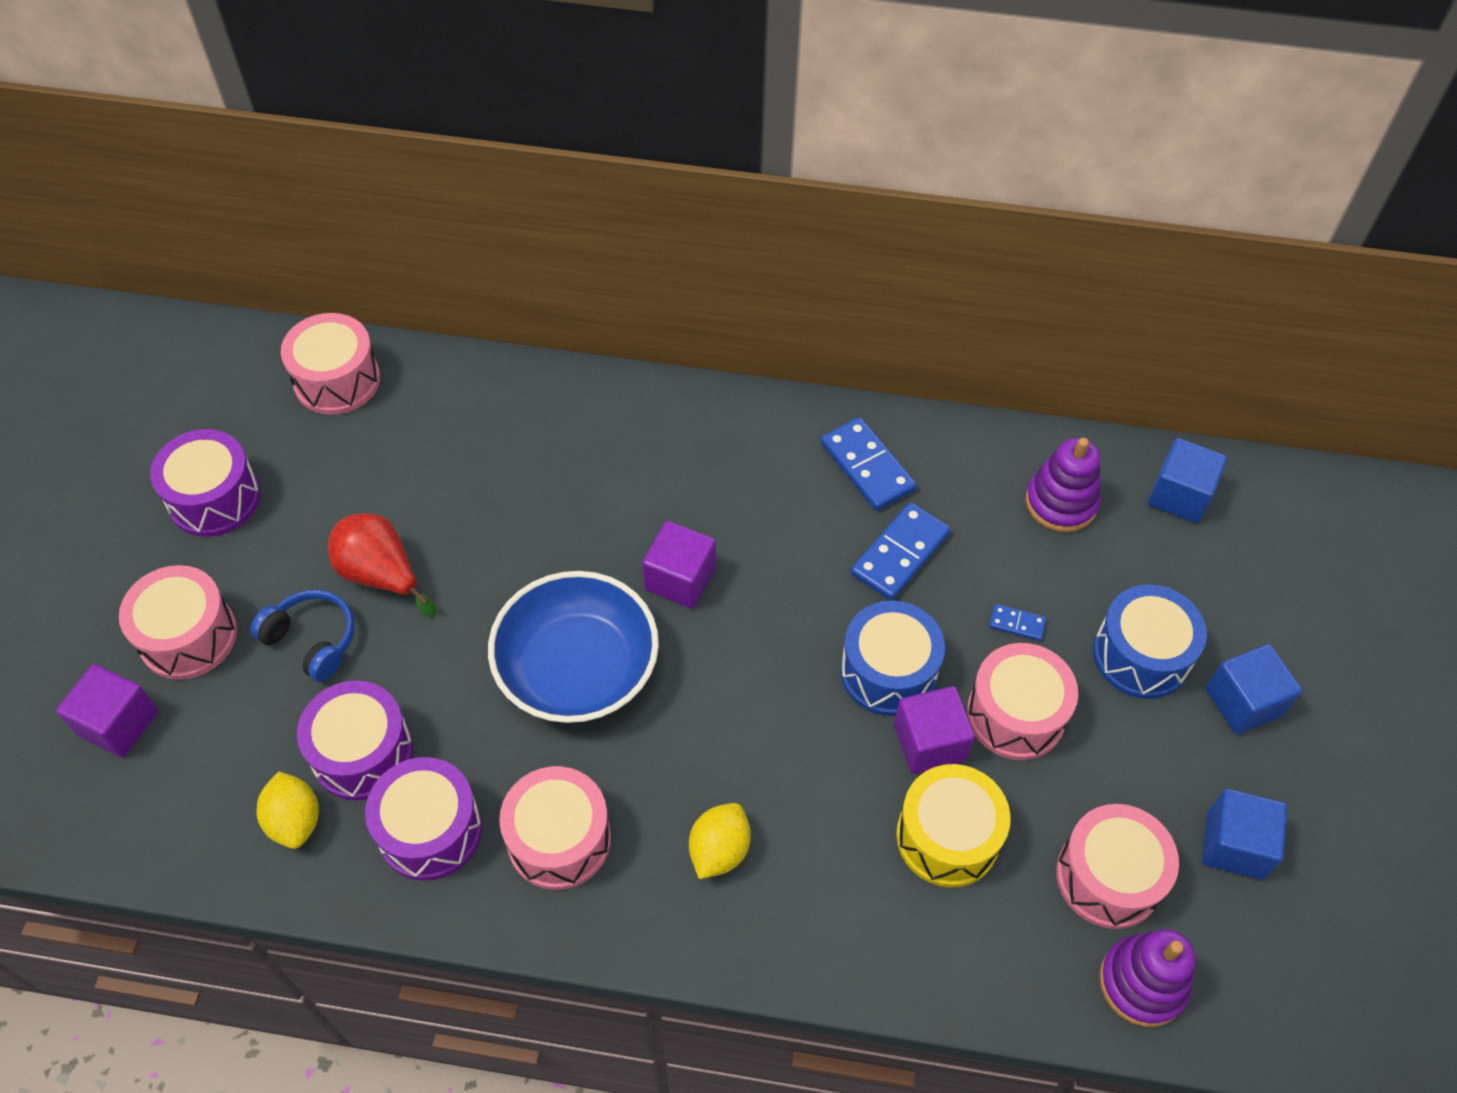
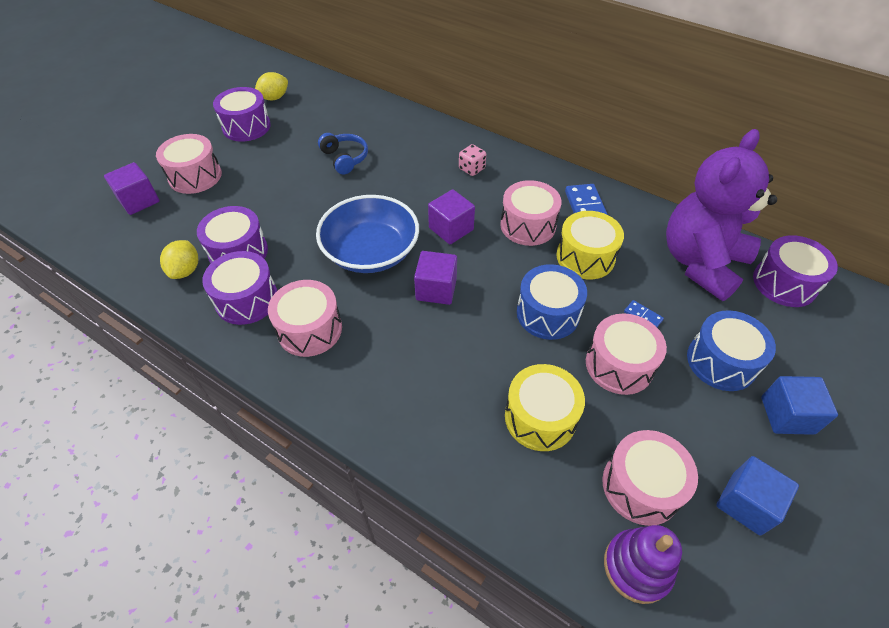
camera: 25 degrees right, 5 degrees down
(312, 640) = (249, 196): blue headphones -> blue headphones (345, 158)
(337, 380) = (333, 98): pink drum -> pink drum (528, 225)
(381, 575) = (300, 179): red pear -> none
(656, 450) = (471, 169): none -> pink dice
(719, 850) = (395, 369): yellow lemon -> yellow lemon (274, 98)
(900, 554) = (585, 257): blue domino -> yellow drum
(929, 742) = (554, 360): purple cube -> purple cube (436, 289)
(1061, 502) = (700, 262): purple stacking toy -> purple teddy bear
(1179, 495) = (784, 283): blue cube -> purple drum

